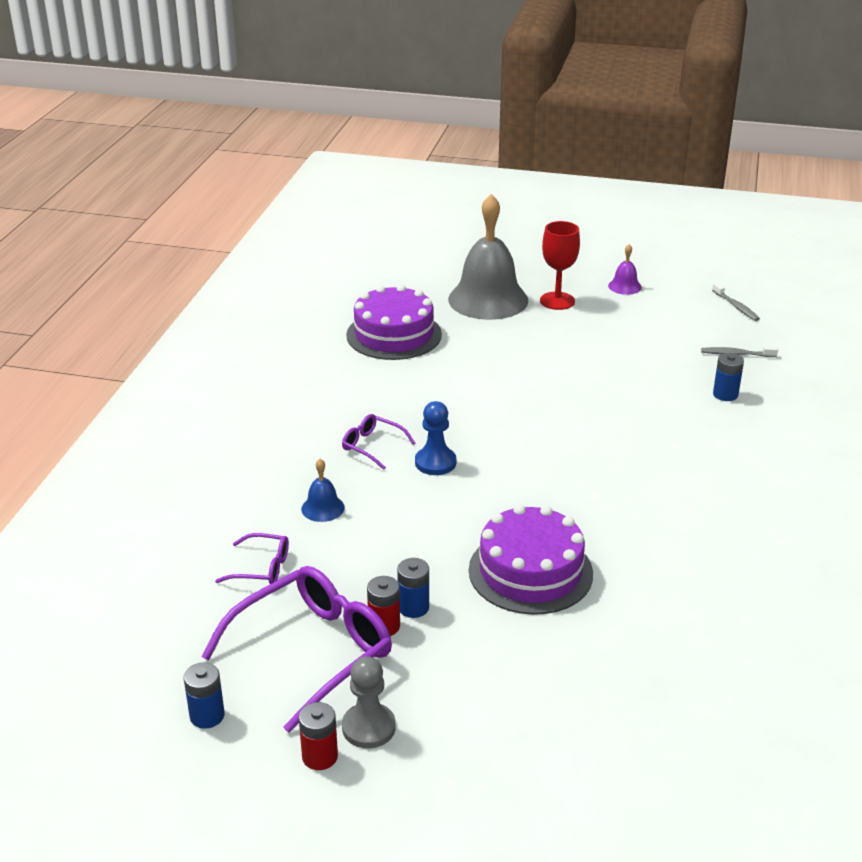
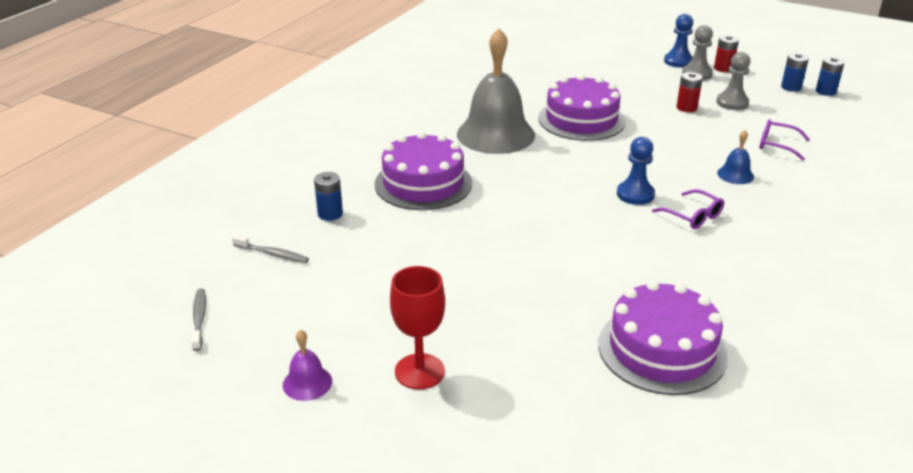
camera: 165 degrees left, 0 degrees up
(313, 651) = (732, 103): purple glasses -> grey pawn
(404, 765) = (678, 61): none -> blue pawn
(413, 607) = (666, 113): blue battery -> blue battery (825, 91)
(488, 299) = (515, 392): grey bell -> grey bell (495, 134)
(664, 440) = (423, 183): none -> purple cake

